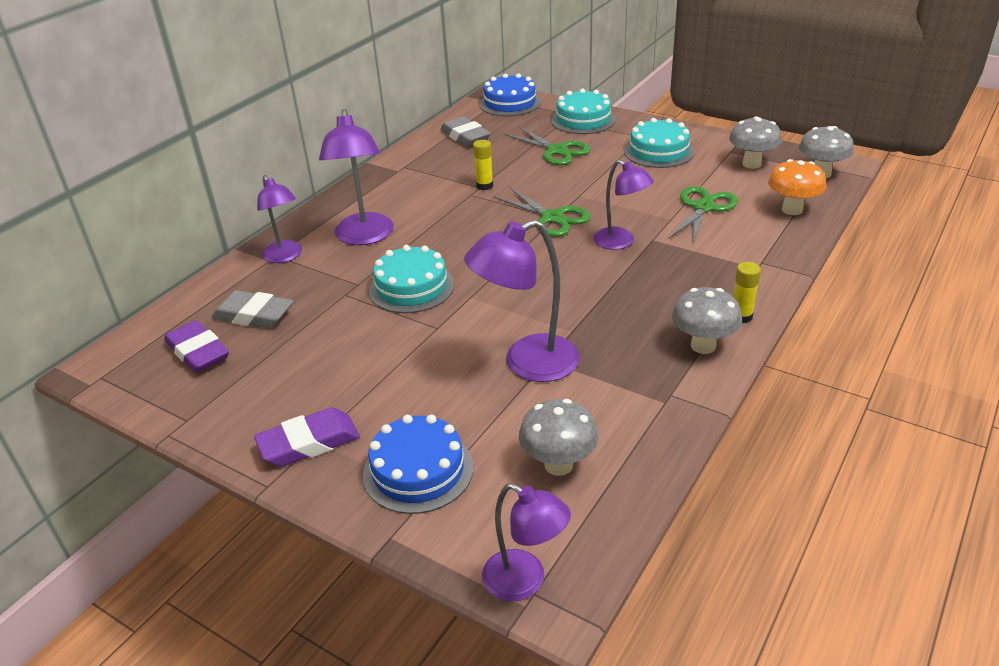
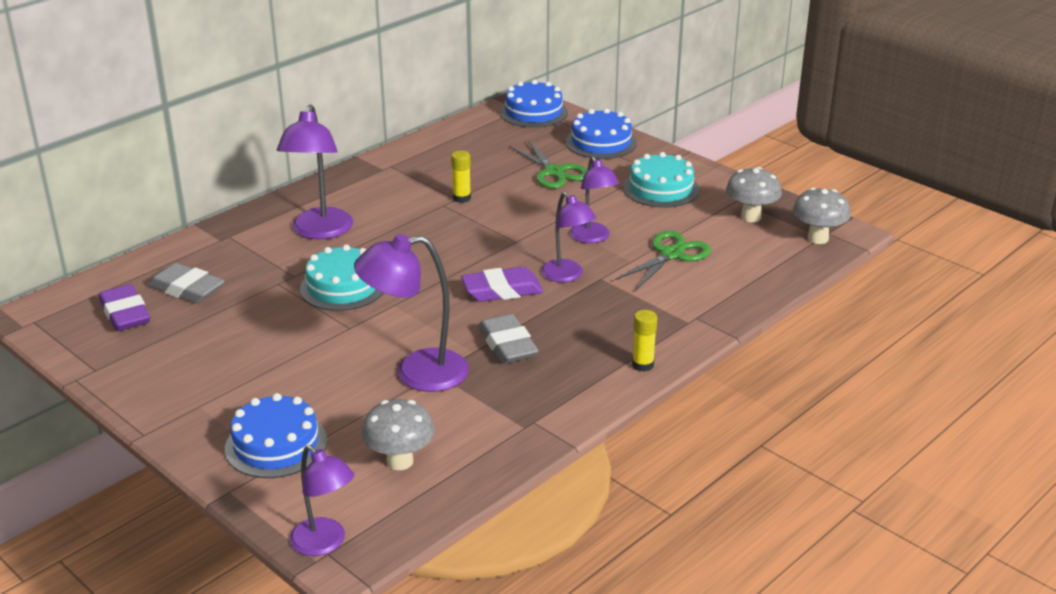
camera: 10 degrees right, 5 degrees down
(285, 256) = (237, 239): purple lamp -> purple lamp (593, 238)
(309, 443) = (192, 407): purple eraser -> purple eraser (502, 290)
(465, 137) = (468, 143): grey eraser -> grey eraser (507, 345)
(552, 218) = (513, 241): green scissors -> none
(583, 120) = (601, 142): turquoise cake -> blue cake
(703, 346) = (589, 385): grey mushroom -> none
(792, 210) = (761, 271): orange mushroom -> none

